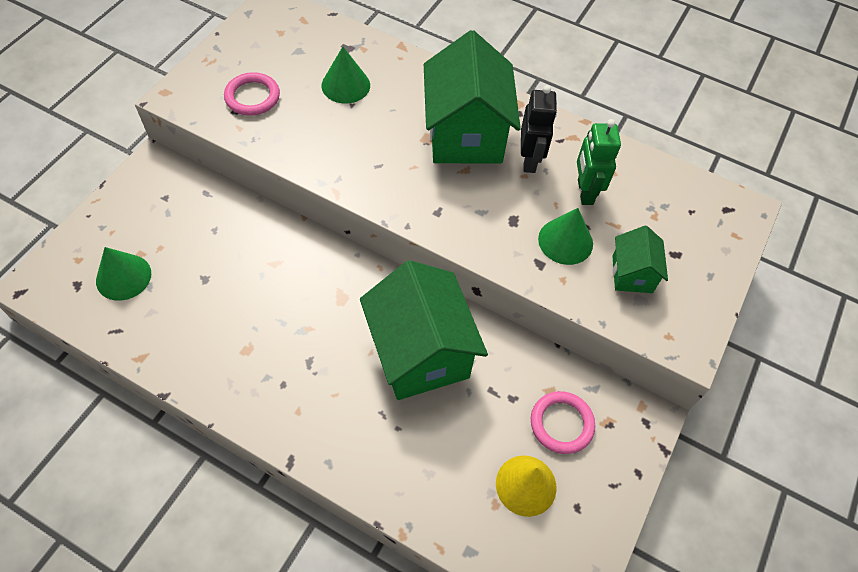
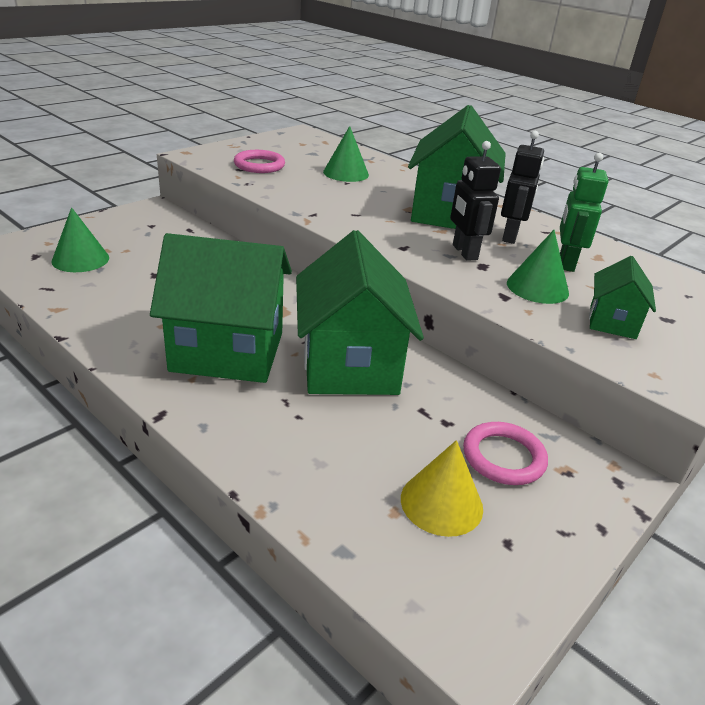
camera: 15 degrees right, 25 degrees down
(314, 368) = (227, 352): none -> green house
(493, 203) = (464, 252): none -> black robot

